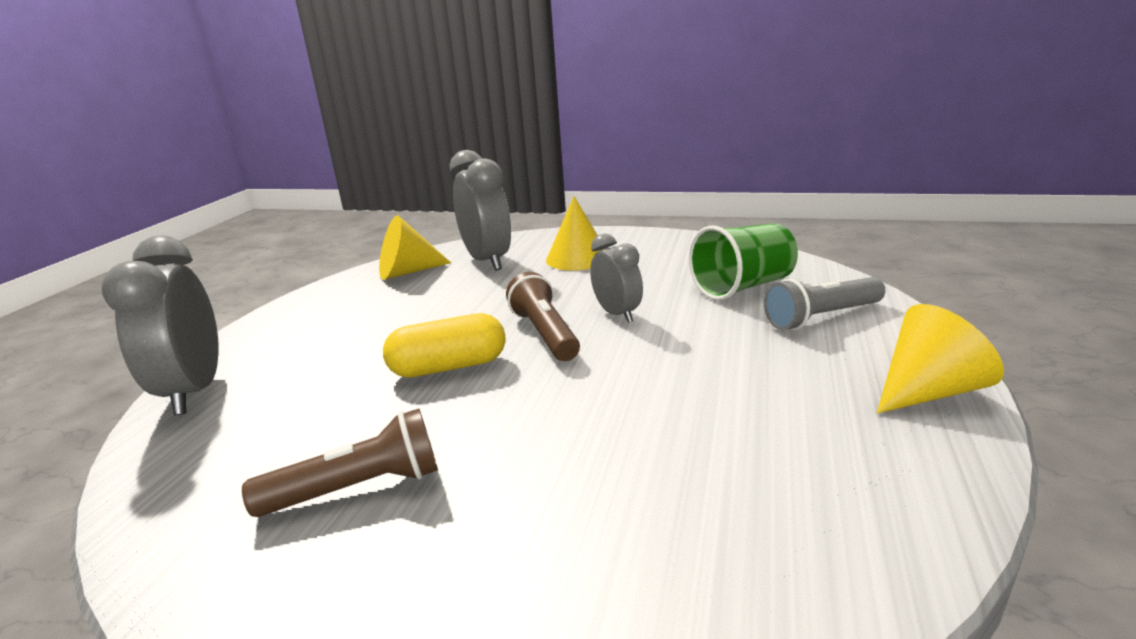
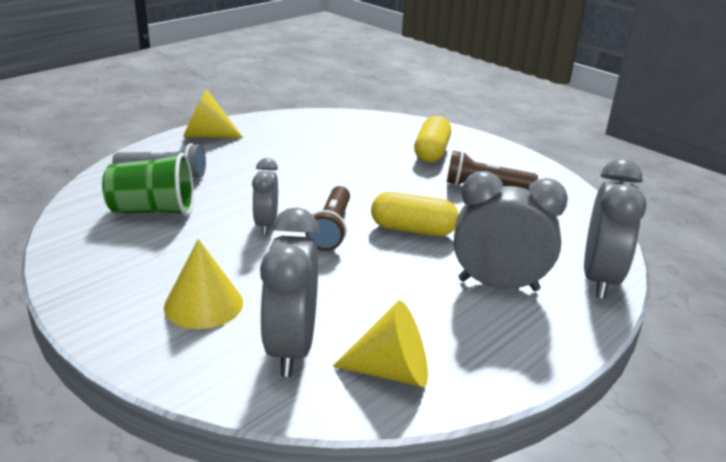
camera: 155 degrees left, 5 degrees up
(327, 345) = (498, 285): none -> grey clock
(509, 549) = (431, 152): none -> yellow capsule

